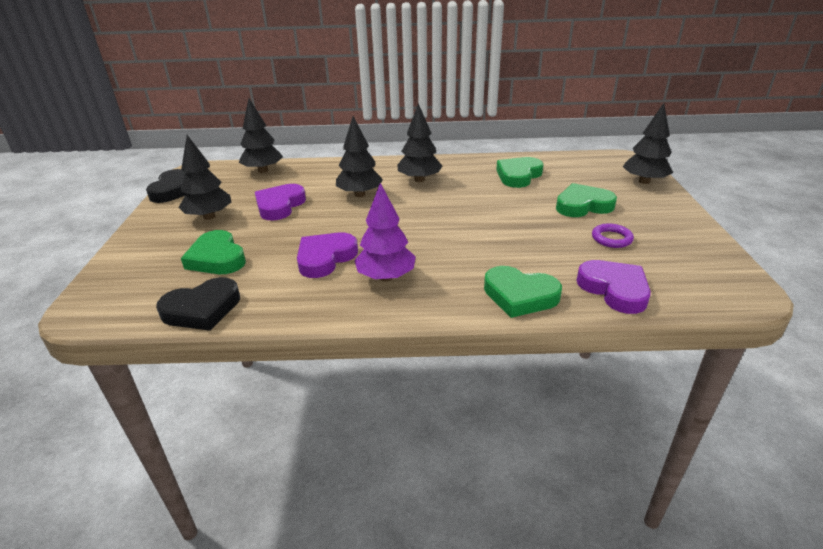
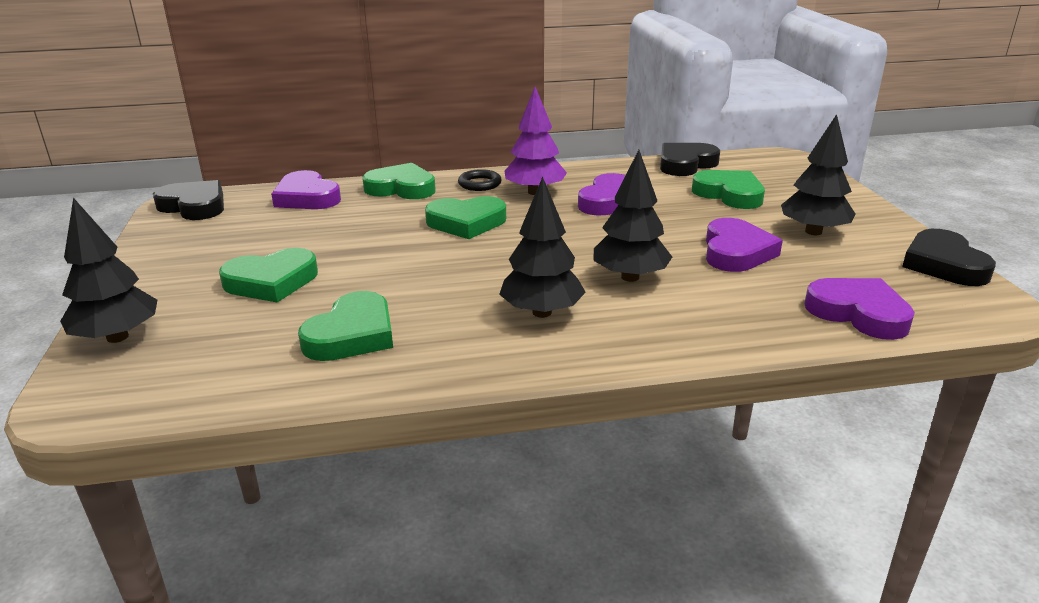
camera: 170 degrees right, 5 degrees down
(263, 170) = (858, 313): black tree -> purple heart
(437, 295) = (479, 184): none -> black ring
(455, 244) = (466, 222): none -> green heart
(611, 238) = (268, 240): purple ring -> none
(723, 286) = (194, 206): none -> black heart

